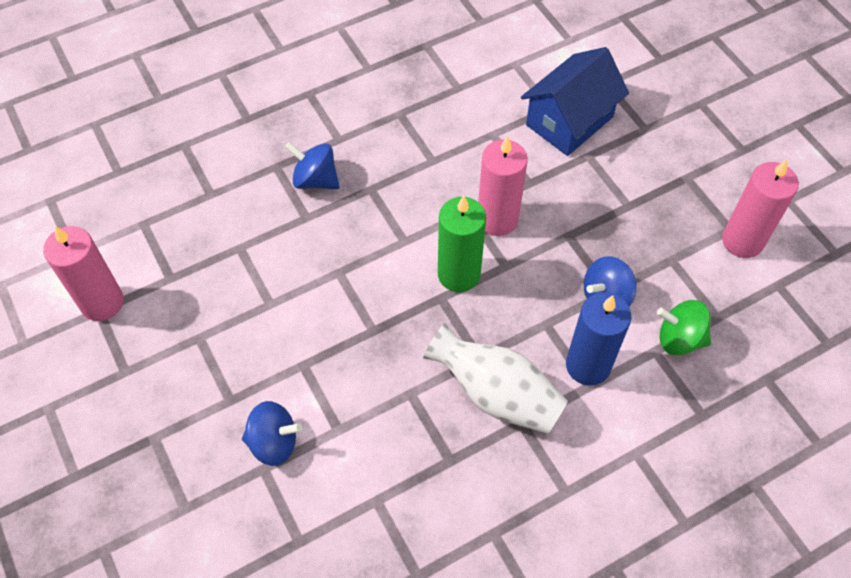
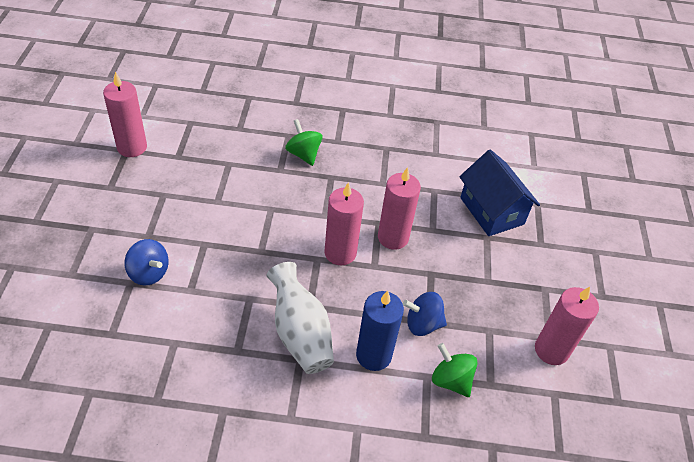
camera: 30 degrees right, 10 degrees down
(315, 180) = (303, 154): blue spinning top -> green spinning top
(459, 274) = (340, 253): green candle -> pink candle
(569, 121) = (491, 211): blue house -> blue house turned 75 degrees clockwise

